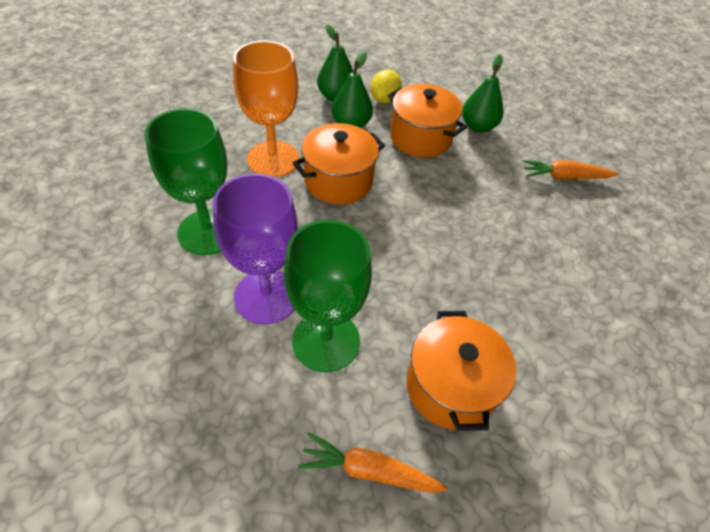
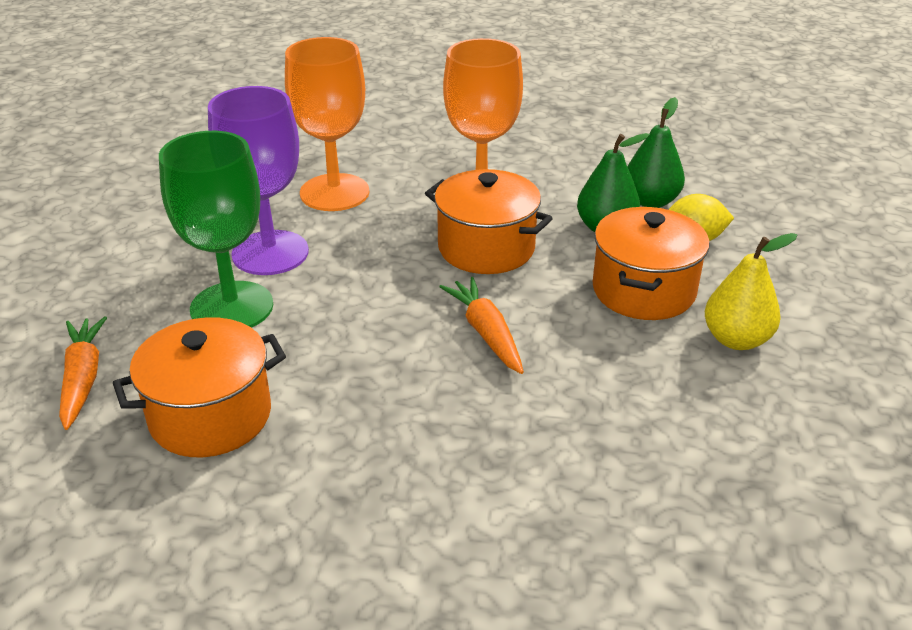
camera: 70 degrees right, 15 degrees down
(208, 232) = (334, 192): green goblet -> orange goblet
(478, 126) = (736, 339): green pear -> yellow pear
(564, 177) = (713, 464): orange carrot -> orange carrot (486, 333)

